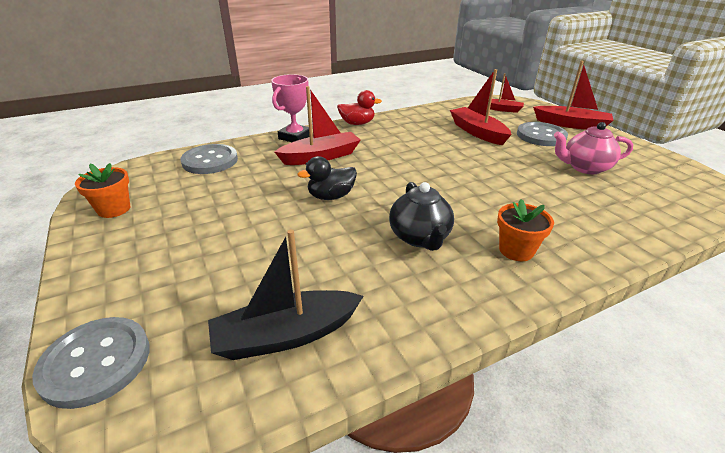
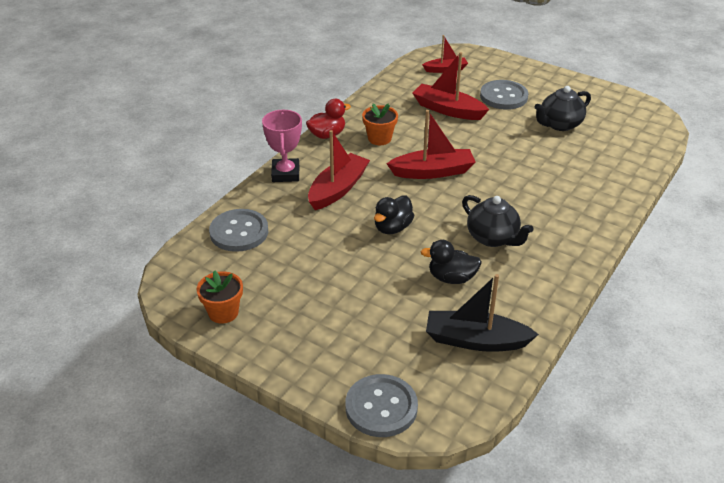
camera: 30 degrees left, 5 degrees up
(286, 335) = (475, 340): black boat -> black boat turned 60 degrees clockwise
(335, 258) = (451, 278): none -> black duck
(516, 250) = (562, 222): orange flower pot -> orange flower pot (379, 138)
(571, 125) = (519, 73): red boat -> red boat (433, 172)
(585, 168) = (559, 124): pink teapot -> black teapot

